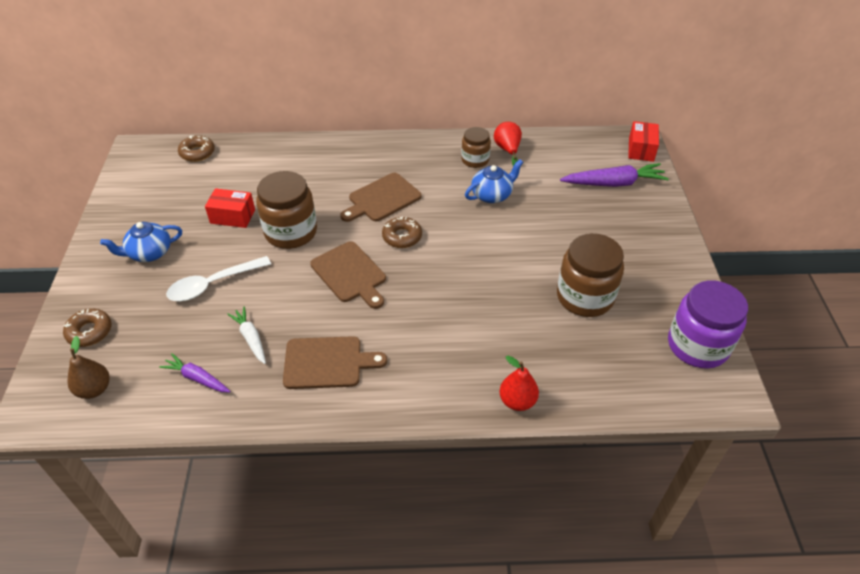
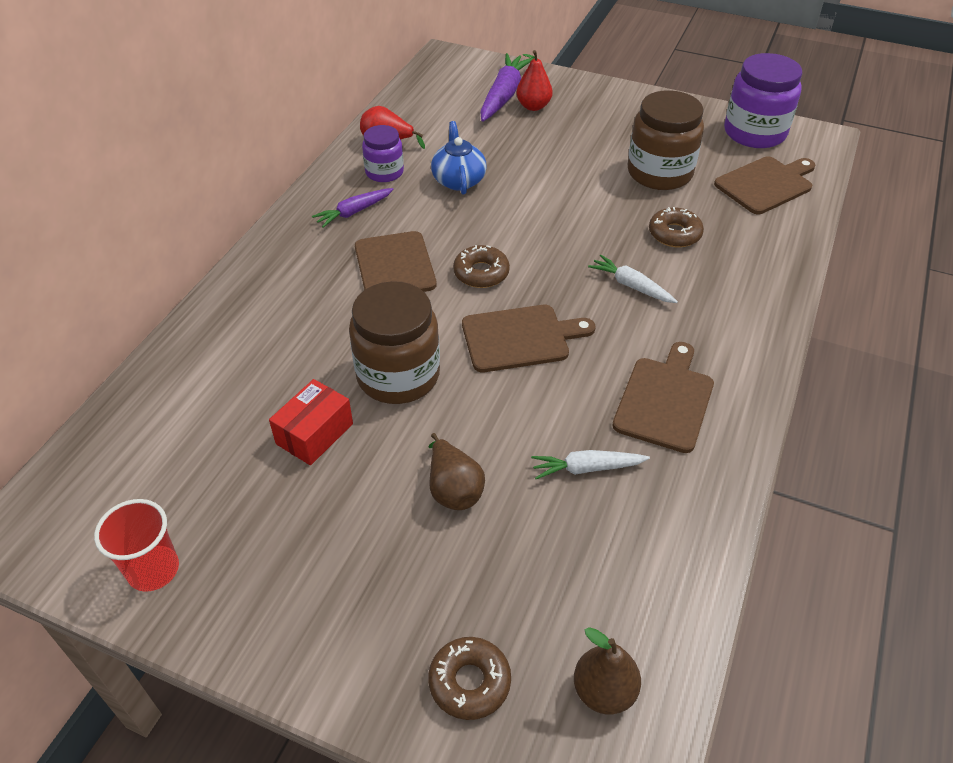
camera: 65 degrees left, 0 degrees up
(129, 198) = (153, 570): none -> red cup
(149, 253) = (326, 562): blue teapot -> none
(197, 153) = (110, 446): brown donut -> brown donut (674, 234)
(197, 378) = (635, 547): purple carrot -> purple carrot (354, 212)
(213, 284) = (453, 489): white spoon -> brown pear
(435, 315) = (631, 286): none -> white carrot
(475, 160) = (384, 172): brown jar -> purple jar
(517, 401) = (781, 265): red pear -> red pear (533, 106)
(623, 369) = (766, 184): none -> brown cutting board
(641, 149) = (464, 61): red box -> none

